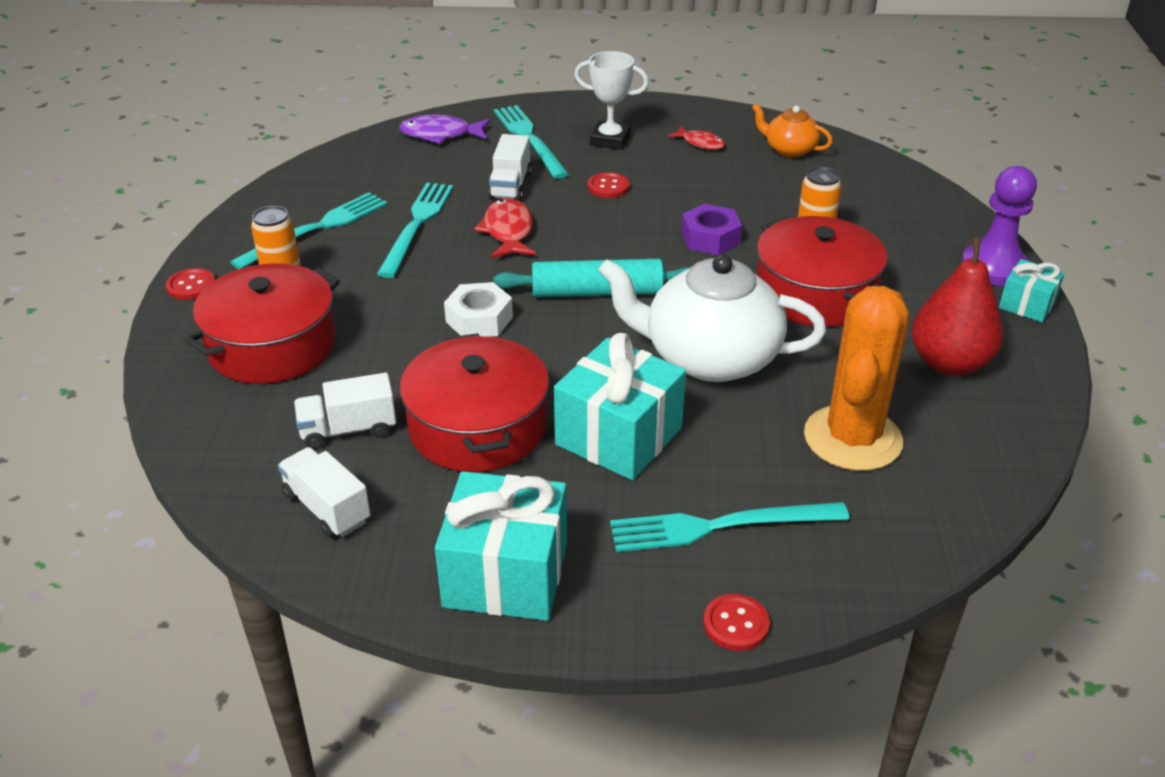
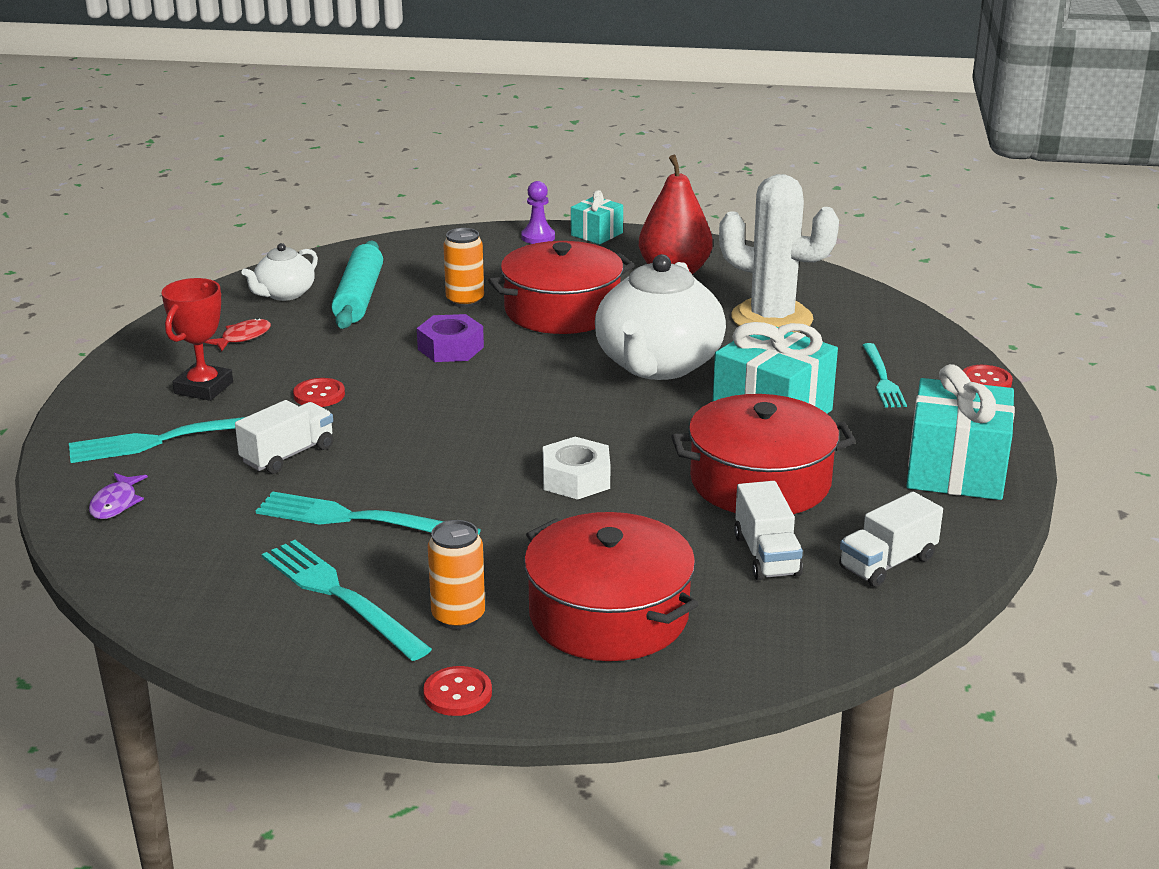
camera: 85 degrees left, 10 degrees down
(440, 134) = (116, 503): purple fish -> purple fish, size x0.65
(508, 231) = (397, 458): red fish -> none
(510, 186) = (288, 455): white truck -> white truck turned 60 degrees counterclockwise
(597, 292) = (537, 412): turquoise rolling pin -> turquoise rolling pin (359, 297)
(610, 140) = (203, 388): white trophy -> red trophy
(720, 526) = (882, 378): turquoise fork -> turquoise fork, size x0.66
(789, 150) = (284, 294): orange teapot -> white teapot
(852, 438) = (772, 318): orange cactus -> white cactus
(993, 267) = (538, 237): purple pawn -> purple pawn, size x0.59

